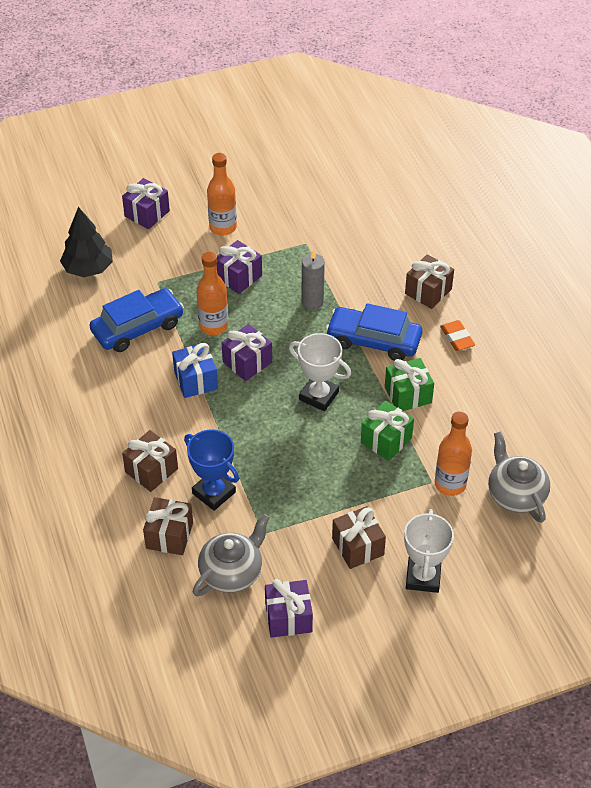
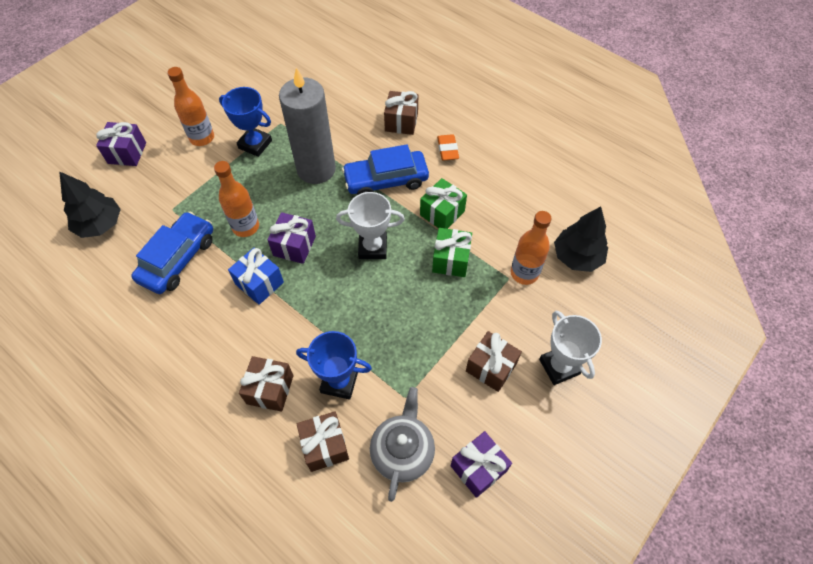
camera: 30 degrees left, 10 degrees up
(238, 277) = (241, 174): purple gift -> none
(269, 254) = (255, 144): none -> blue trophy
(312, 302) = (316, 169): grey candle -> grey candle, size x1.93
(457, 338) = (447, 149): orange eraser -> orange eraser turned 45 degrees clockwise
(515, 494) = (577, 257): grey teapot -> black tree

